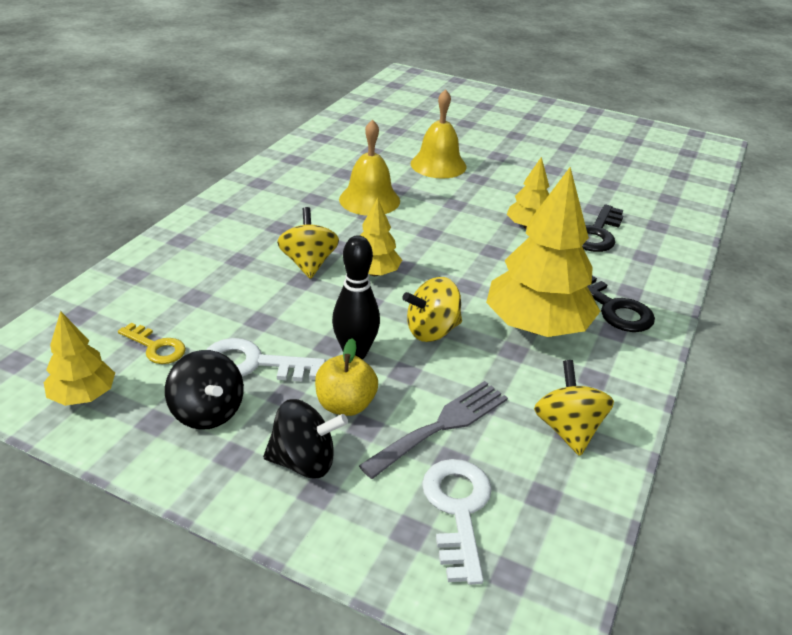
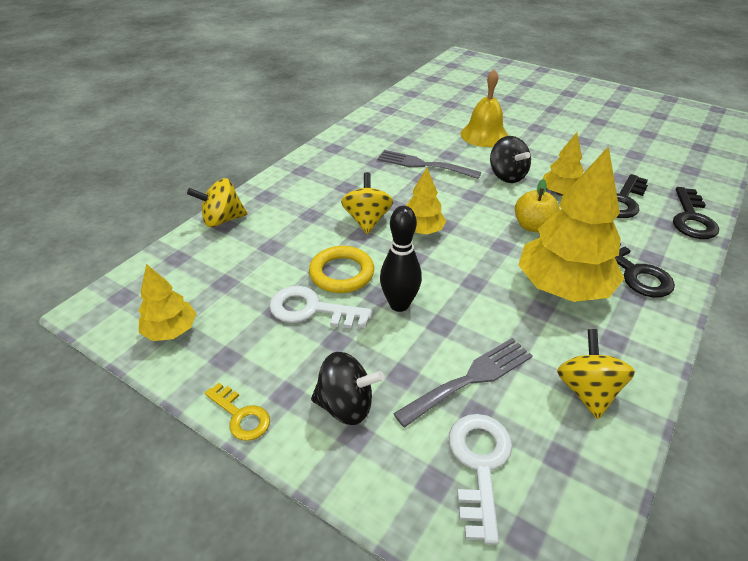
camera: 10 degrees right, 5 degrees up
(156, 347) = (234, 290): yellow key -> yellow key (241, 416)
(207, 412) = (269, 352): black spinning top -> black spinning top (507, 176)
(284, 323) = (342, 273): none -> yellow ring
(345, 405) = (387, 353): yellow apple -> yellow apple (532, 226)
(369, 200) = (423, 165): yellow bell -> grey fork
(432, 331) = (468, 287): yellow spinning top -> yellow spinning top (222, 220)
(671, 250) = (692, 219): none -> black key

